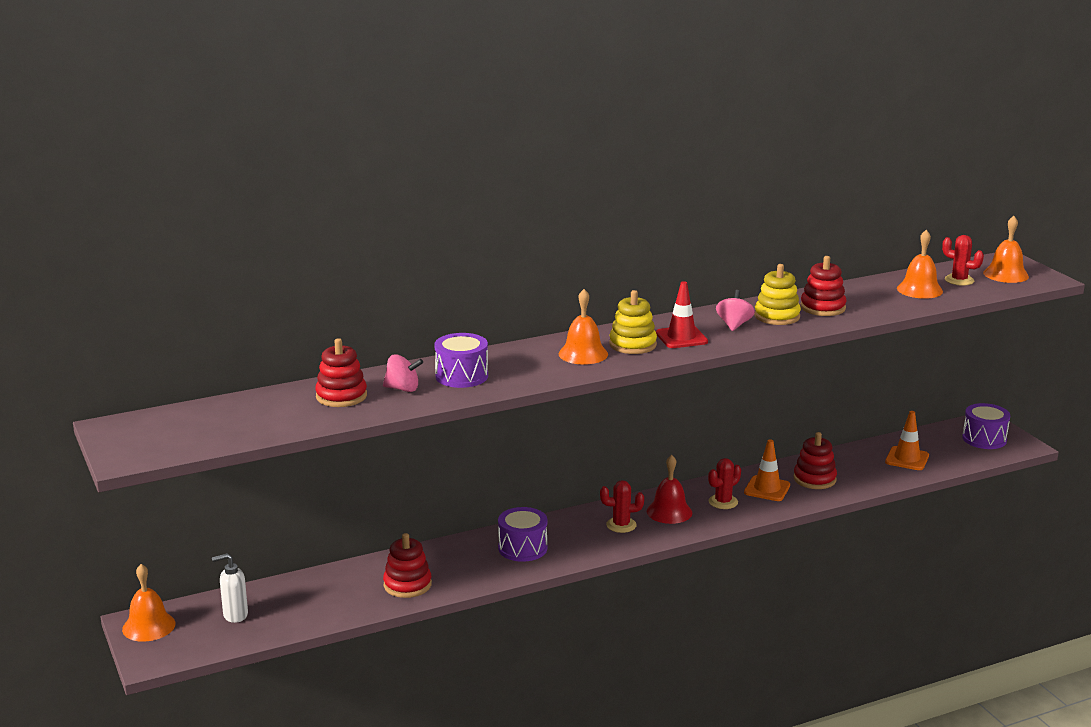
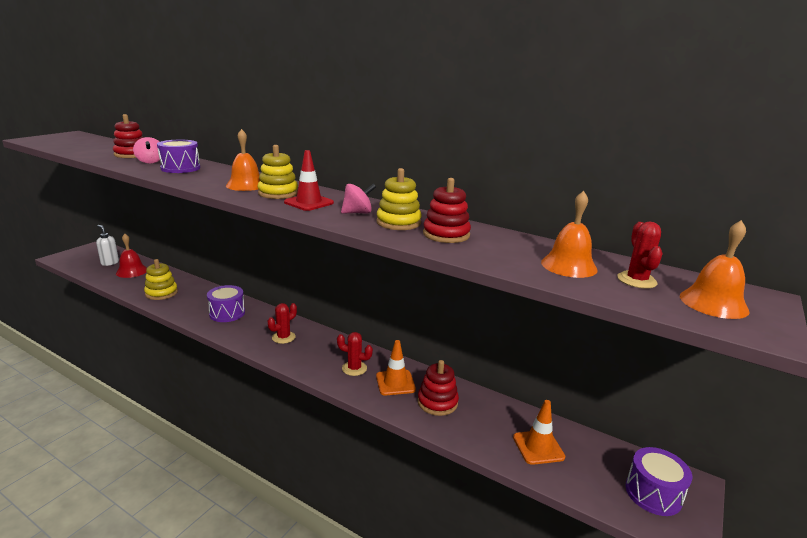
camera: 55 degrees right, 0 degrees up
(149, 626) = (93, 249): orange bell -> none
(407, 585) = (161, 293): red stacking toy -> yellow stacking toy
(621, 525) = (283, 337): red cactus -> red cactus turned 75 degrees clockwise
(669, 512) = (318, 350): red bell -> red bell (132, 271)

